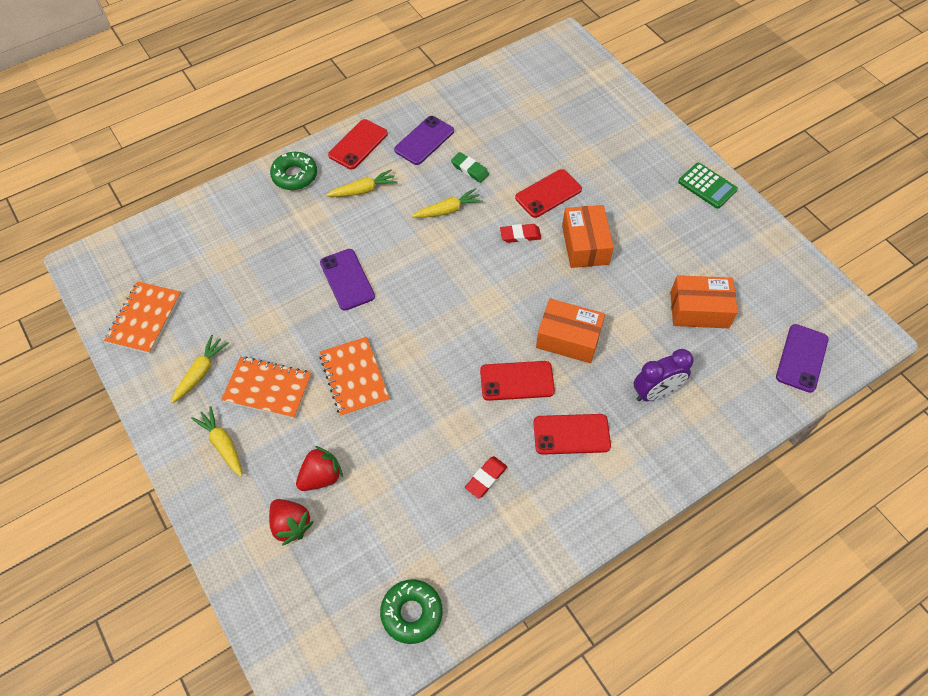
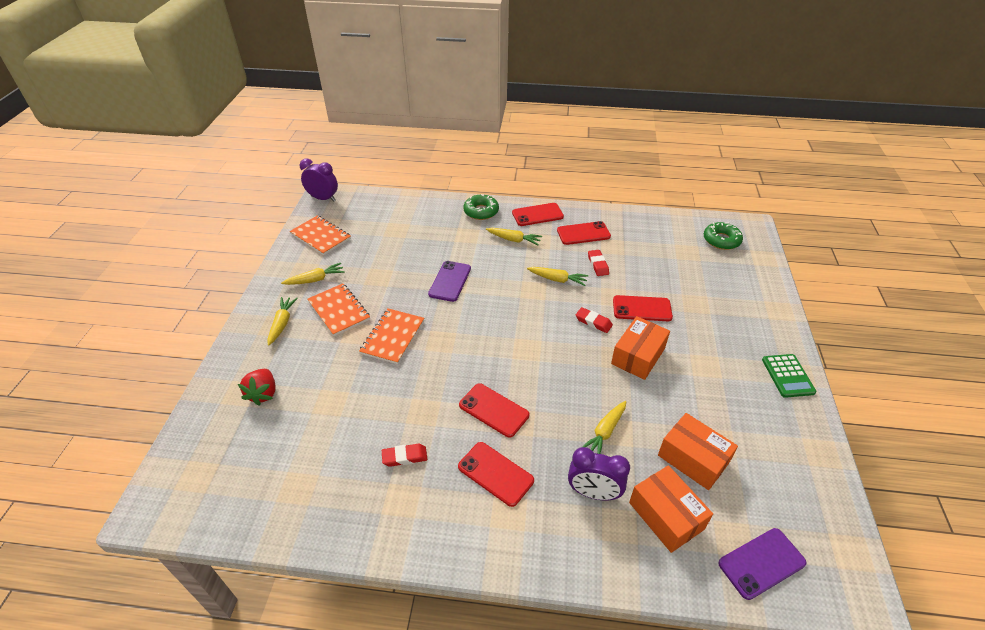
camera: 40 degrees right, 15 degrees down
(88, 269) = (323, 198): none -> purple clock
(145, 318) = (321, 236): orange notebook -> orange notebook turned 75 degrees clockwise
(321, 477) = (310, 379): red strawberry -> none
(411, 613) = (264, 504): green donut -> green donut (721, 240)
(424, 140) = (583, 233): purple phone -> red phone
(469, 169) = (598, 265): green eraser -> red eraser
(568, 338) = (561, 408): orange box -> orange box (666, 516)
(620, 335) = (604, 432): none -> yellow carrot

